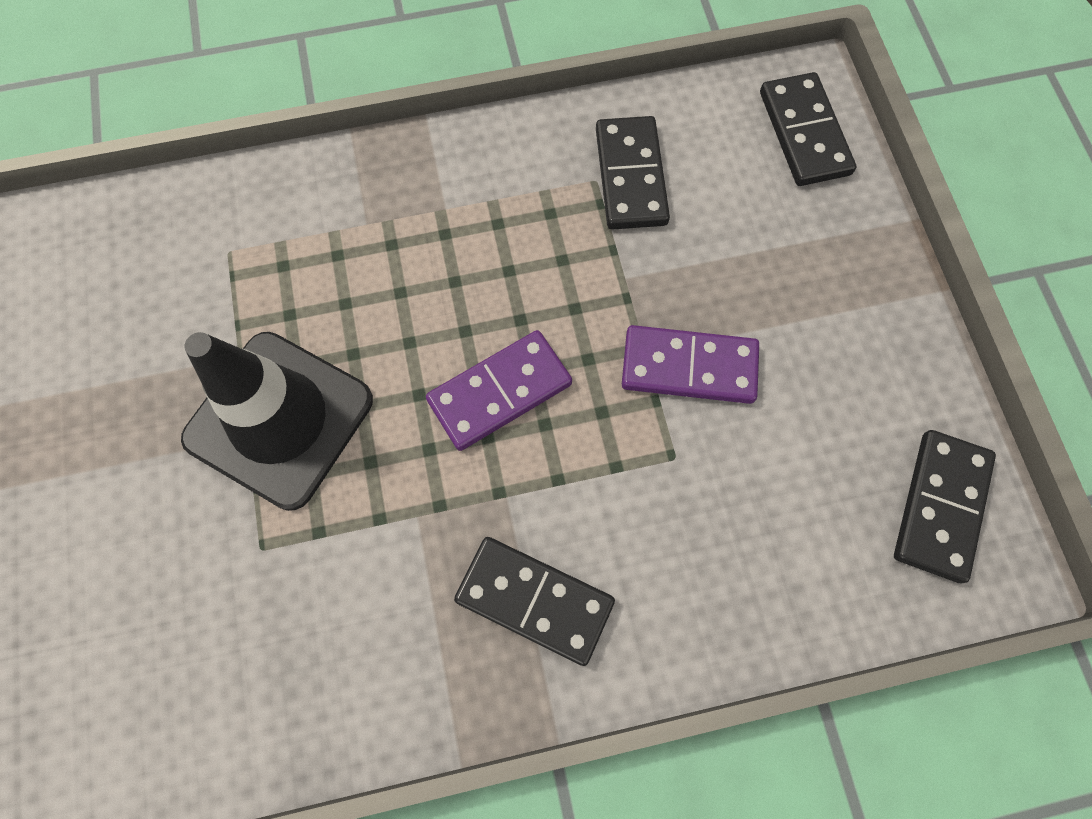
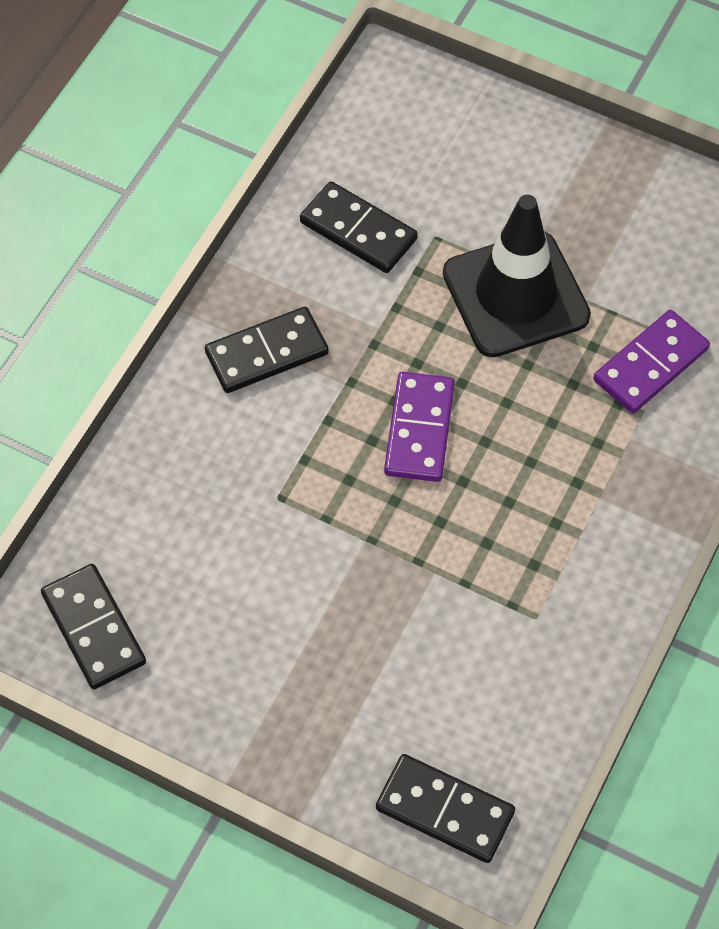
camera: 130 degrees right, 10 degrees down
(631, 176) = (517, 645): black domino -> black domino (358, 231)
(689, 367) = (330, 558): purple domino -> purple domino (651, 365)

